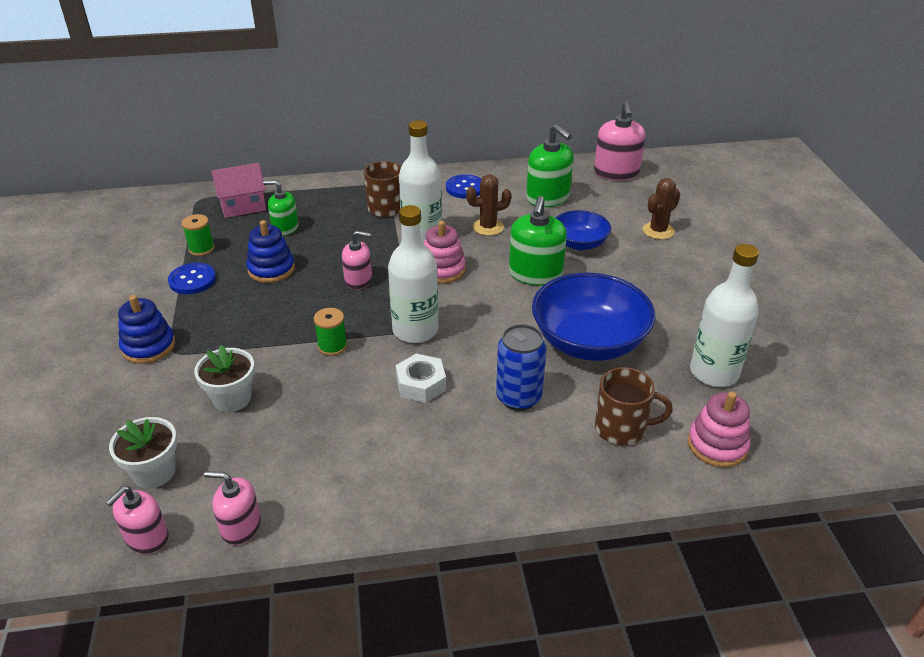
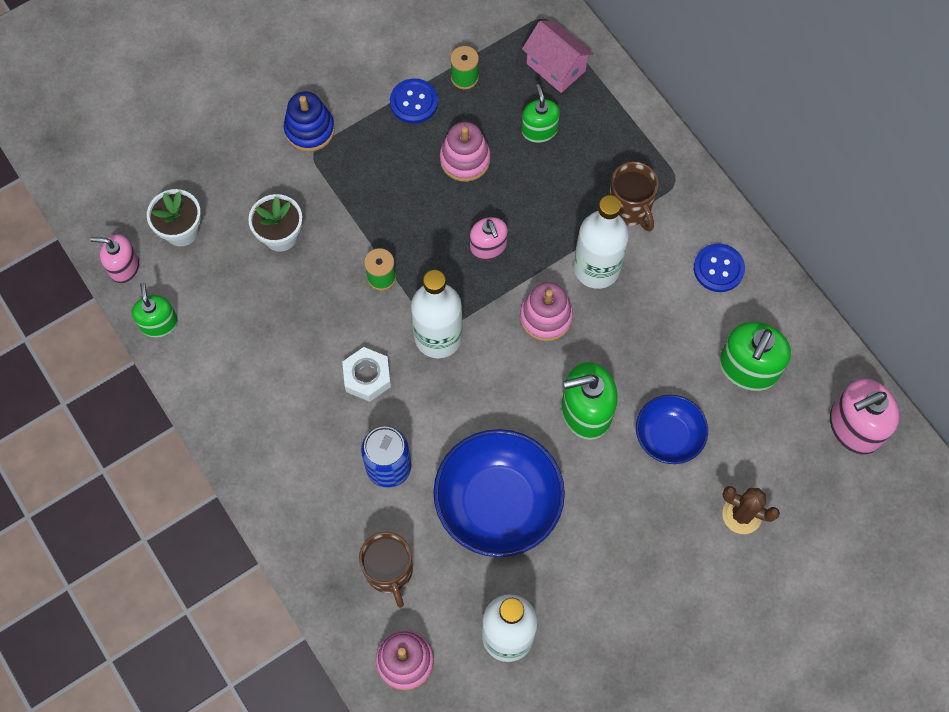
camera: 65 degrees right, 30 degrees up
(241, 526) = (159, 323): pink soap dispenser -> green soap dispenser
(271, 269) = (465, 159): blue stacking toy -> pink stacking toy
(488, 227) = (649, 328): brown cactus -> none

